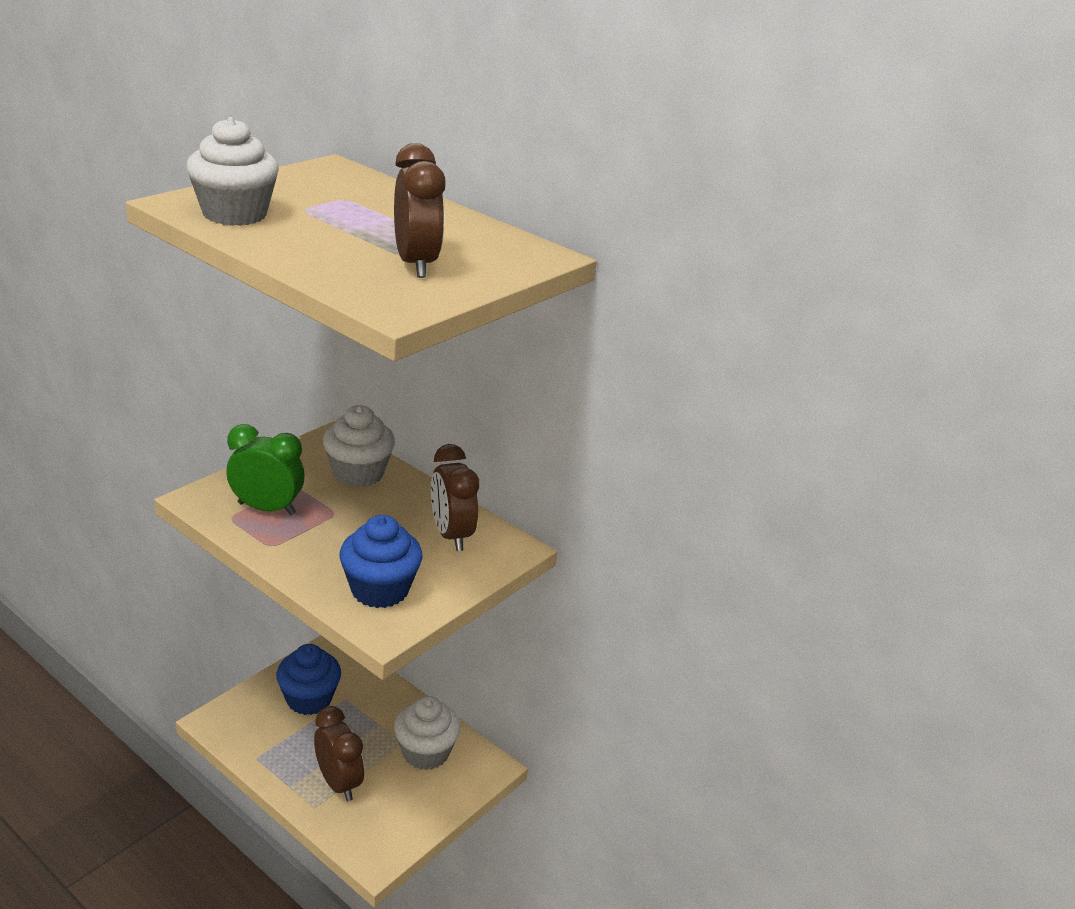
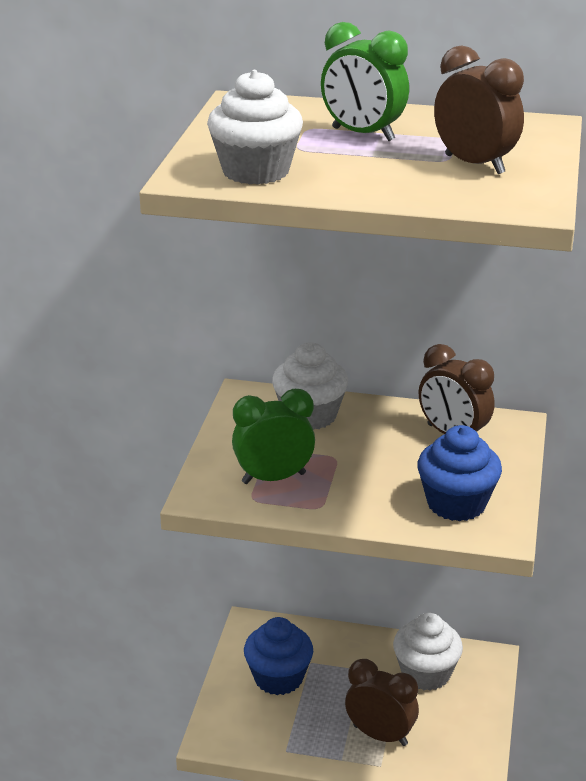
camera: 25 degrees left, 0 degrees up
(375, 215) = (363, 134): none -> green clock

